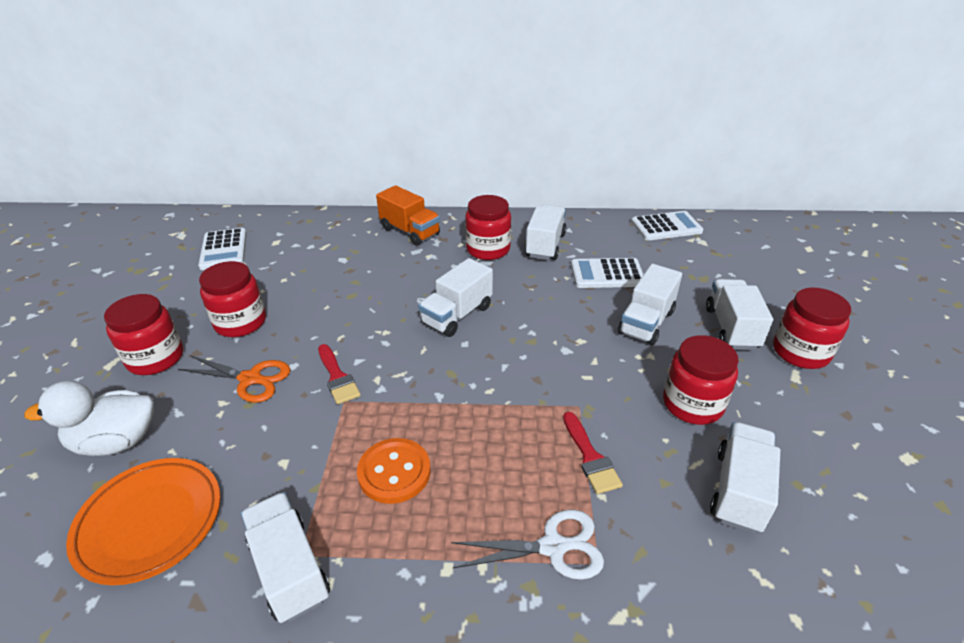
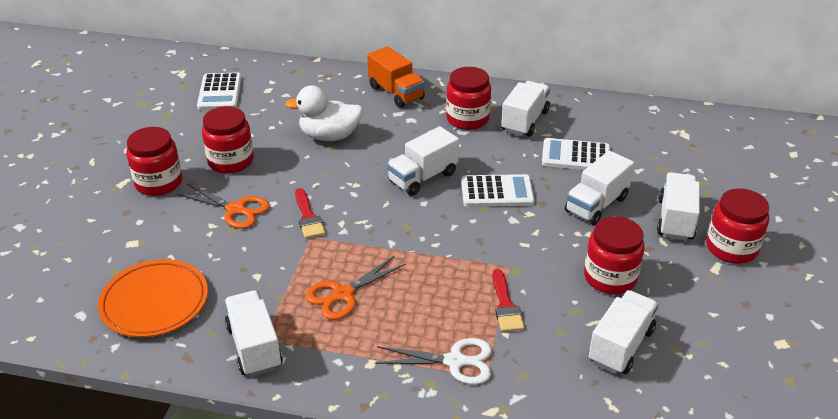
camera: 10 degrees right, 0 degrees up
(116, 441) = (129, 243): white duck -> white duck (329, 136)
(394, 472) = (343, 294): orange button -> orange scissors
(666, 227) = (654, 115): white calculator -> white calculator (497, 192)

